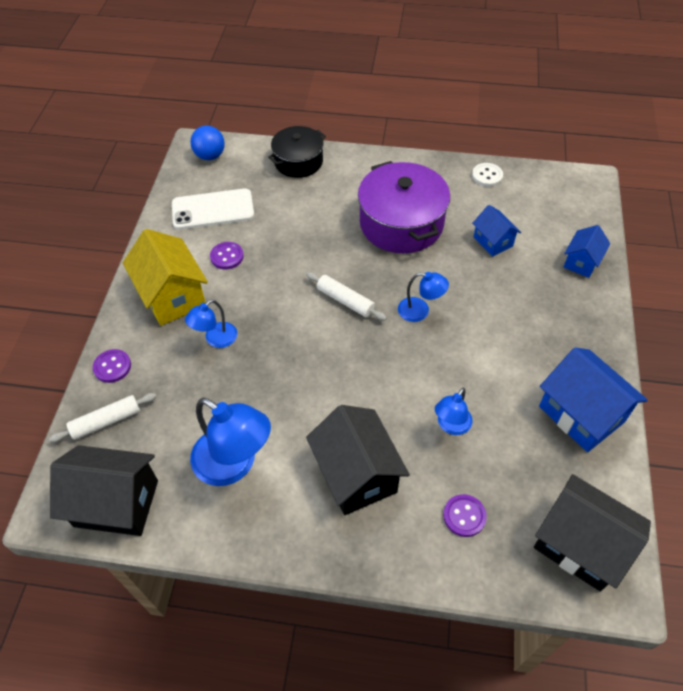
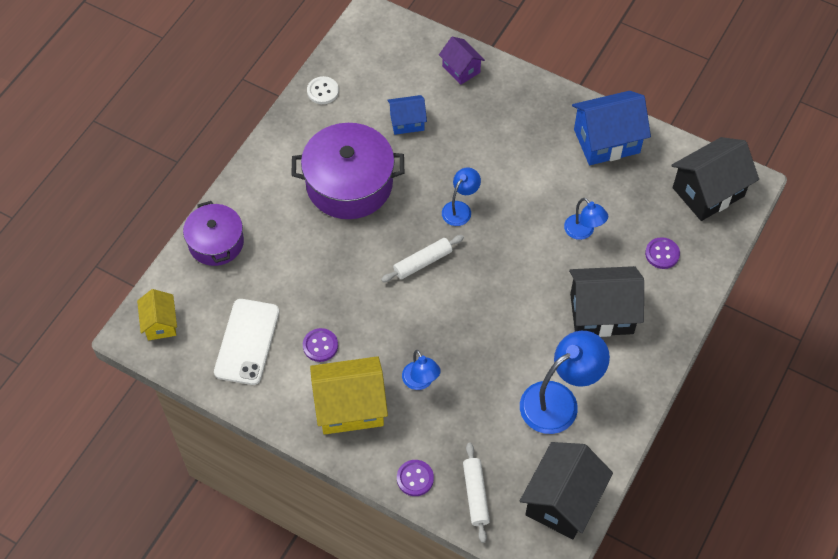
camera: 70 degrees left, 5 degrees up
(210, 156) = (160, 323): blue ball -> yellow house
(298, 162) = (216, 242): black pot -> purple pot
(581, 262) = (461, 69): blue house -> purple house

